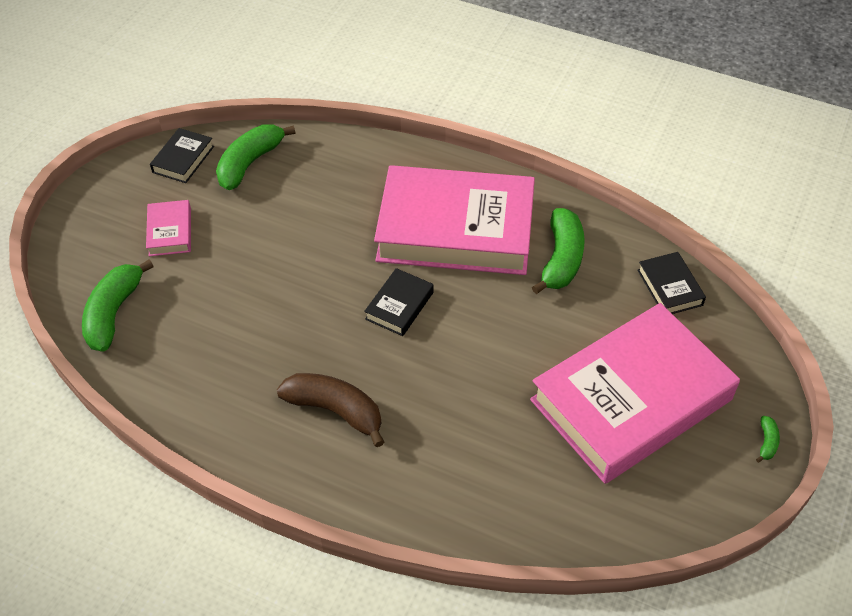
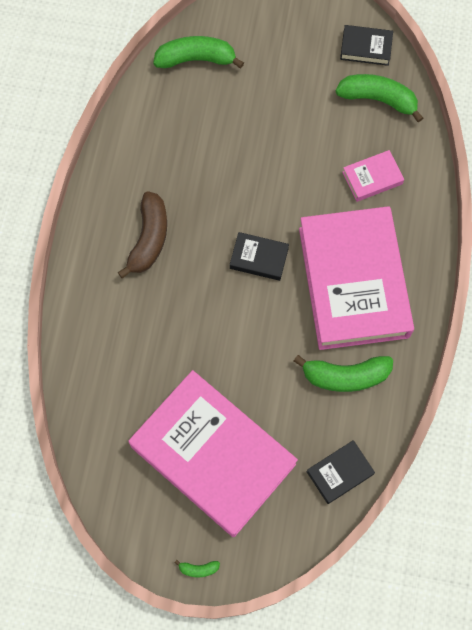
camera: 75 degrees right, 20 degrees up
(170, 232) = (285, 67): pink book -> pink book (372, 178)

